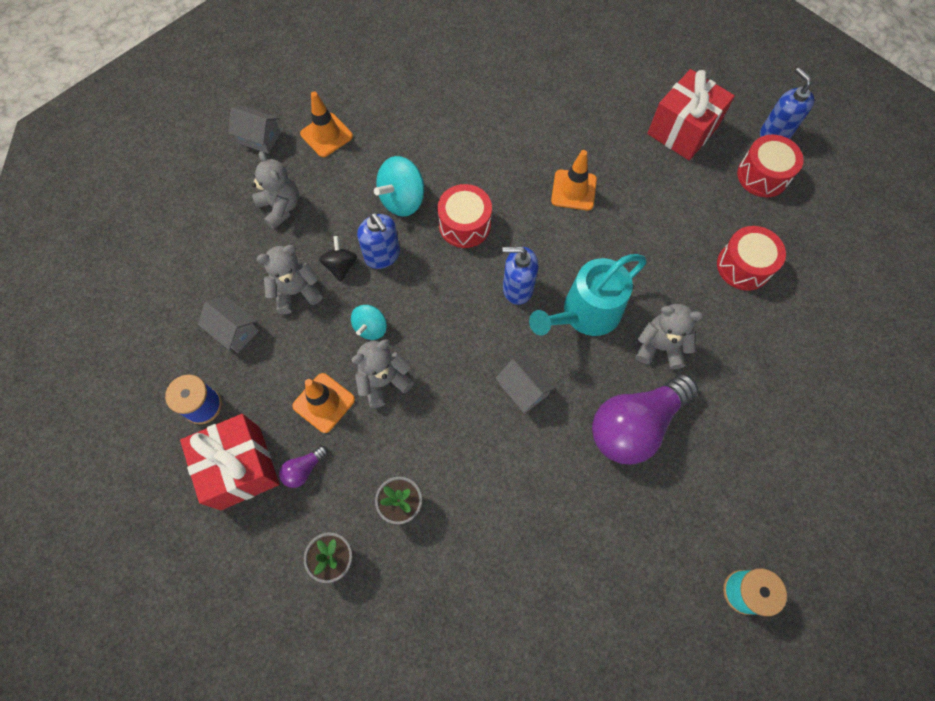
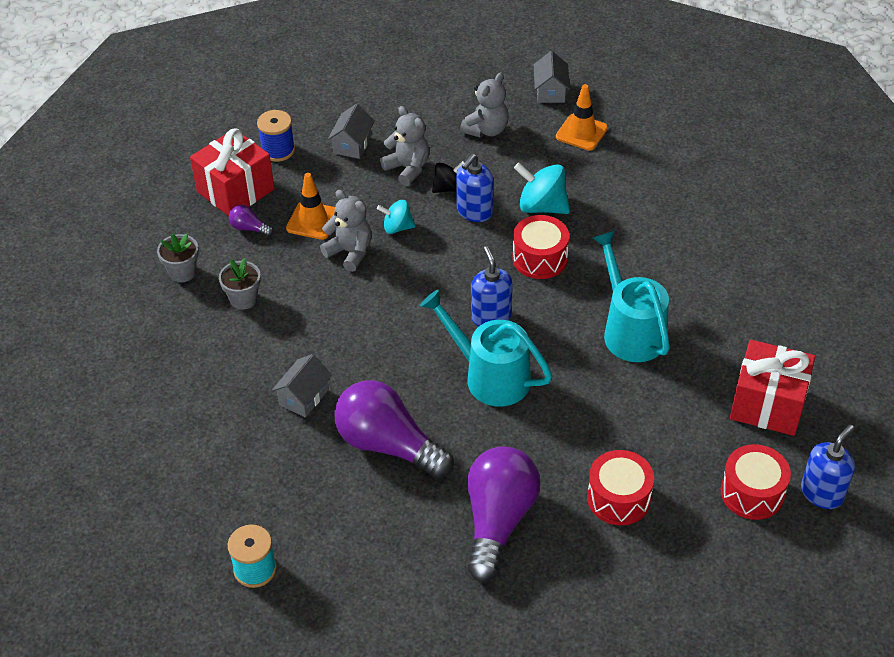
camera: 70 degrees right, 20 degrees down
(523, 389) = (387, 351): grey house -> grey house (304, 397)
(573, 190) = (630, 330): orange traffic cone -> turquoise watering can
(660, 347) = (483, 445): grey teddy bear -> none
(742, 364) = (498, 521): none -> purple light bulb

